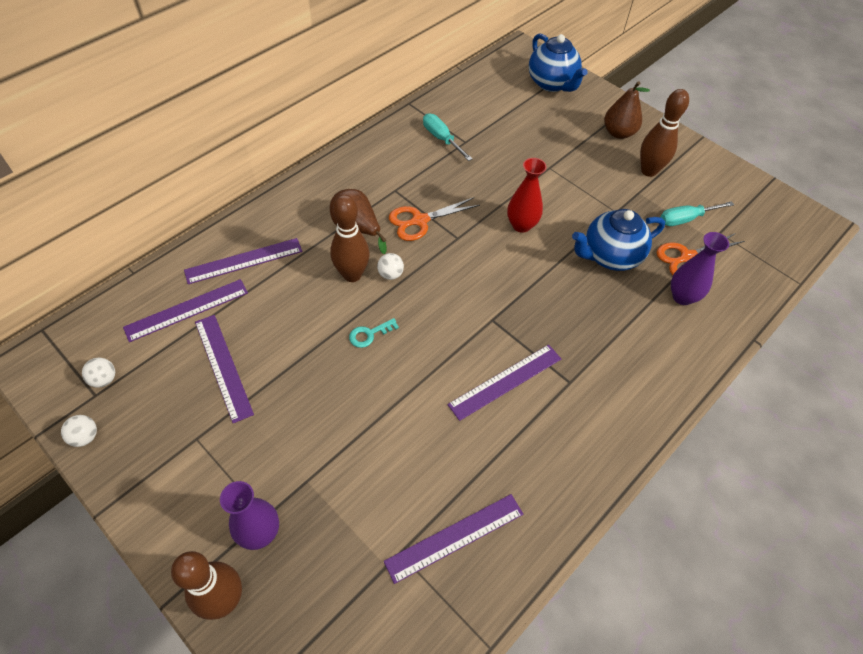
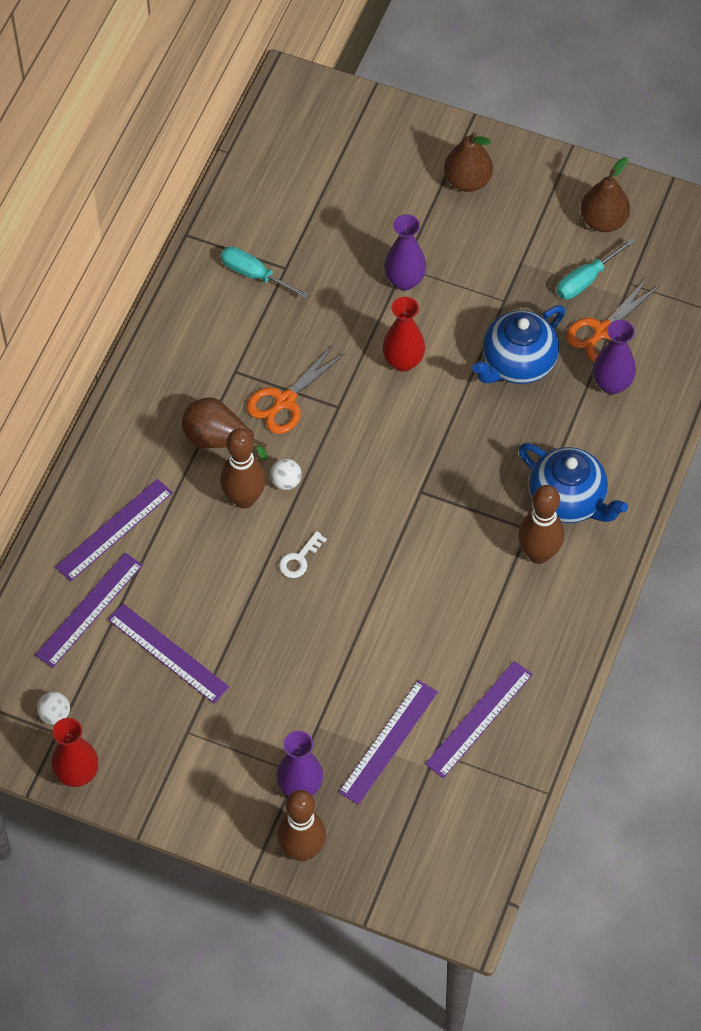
camera: 20 degrees left, 5 degrees up
(85, 437) = (77, 774): white ball -> red vase
(369, 334) = (299, 559): turquoise key -> white key
(505, 381) = (462, 553): purple ruler -> purple ruler (388, 741)
(546, 176) = (404, 280): none -> purple vase
(552, 83) = (355, 131): blue teapot -> blue teapot (568, 500)
(649, 171) = (522, 225): brown bowling pin -> brown bowling pin (538, 554)
(711, 187) = (603, 221): none -> brown pear

